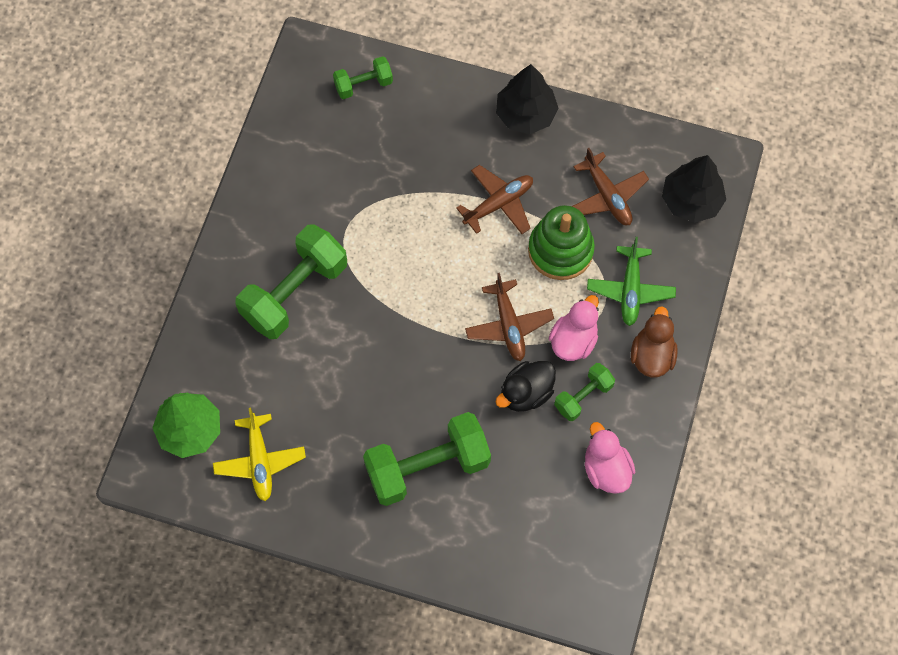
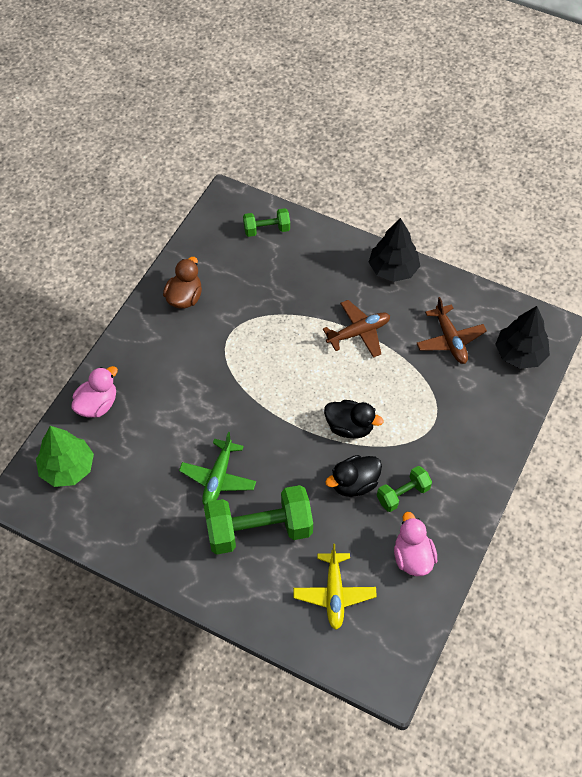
camera: 10 degrees right, 10 degrees down
(260, 461) = (119, 502): yellow plane -> yellow plane (334, 593)
(295, 292) = (178, 375): green dumbbell -> none
(508, 325) = (349, 427): brown plane -> black duck
(560, 250) = (403, 376): green stacking toy -> none
(573, 340) = (402, 448): pink duck -> pink duck (97, 404)
(630, 289) = (457, 415): green plane -> green plane (218, 478)
(652, 355) = (467, 470): brown duck -> brown duck (184, 297)

